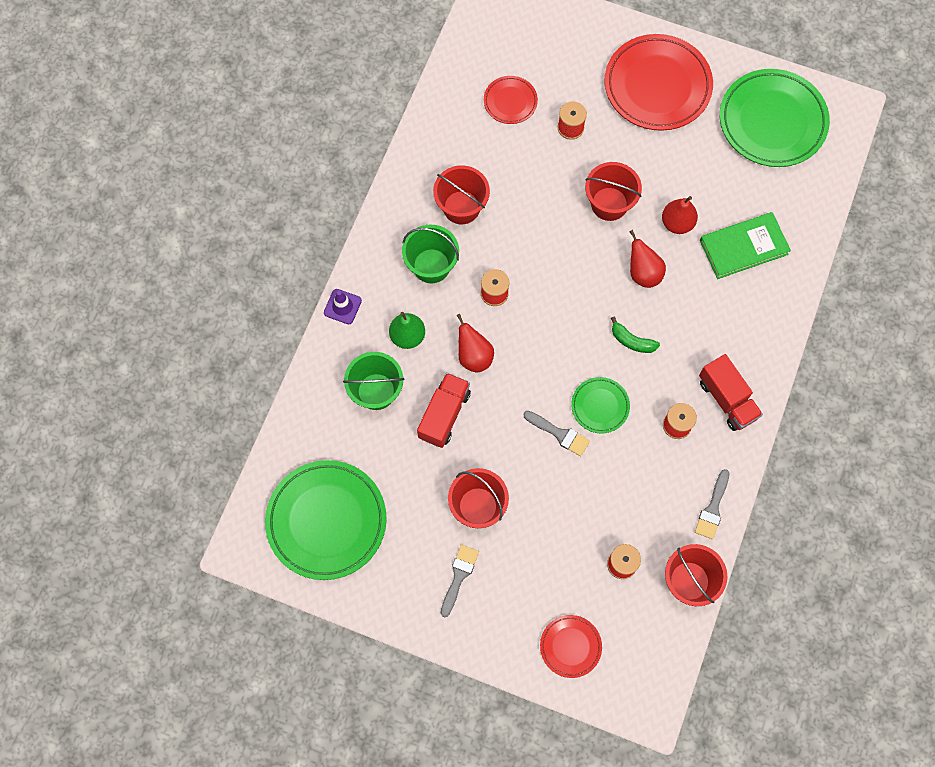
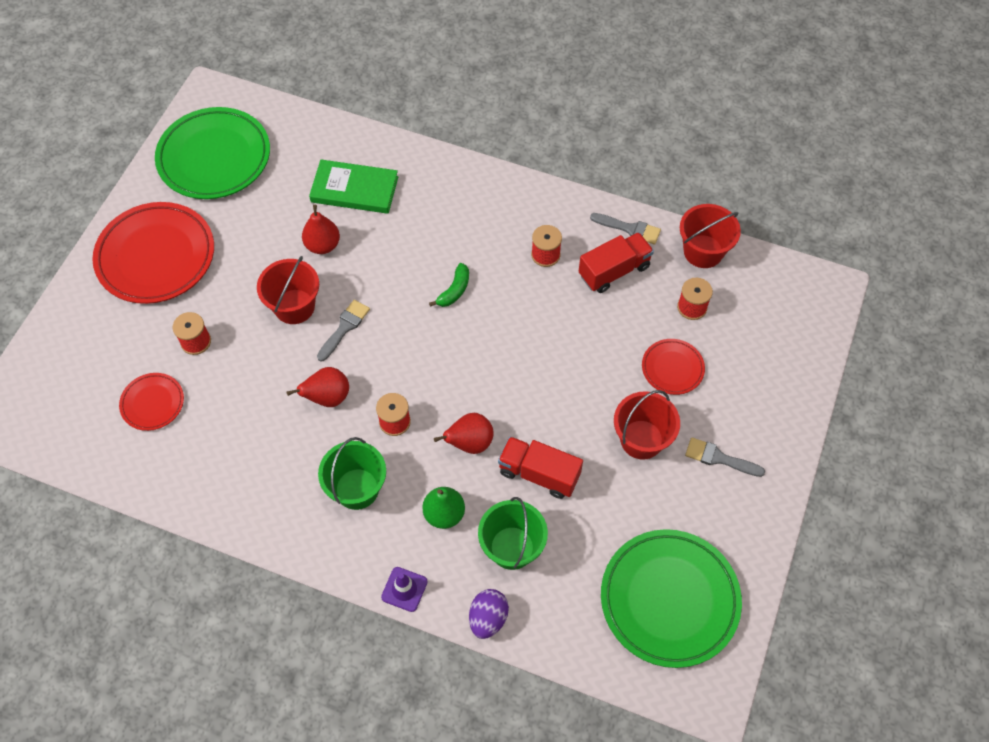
camera: 90 degrees left, 10 degrees down
(316, 372) = (488, 618): none -> purple egg
(461, 207) = (284, 456): red bucket -> none
(559, 434) = (558, 359): grey brush -> grey brush (344, 328)
(570, 646) = (779, 354): red plate -> red plate (672, 368)
(600, 406) = (526, 322): green plate -> none
(643, 273) = (378, 278): red pear -> red pear (327, 397)
(727, 399) = (517, 211): red truck -> red truck (614, 271)
(743, 247) = (354, 189): green book -> green book turned 60 degrees counterclockwise

